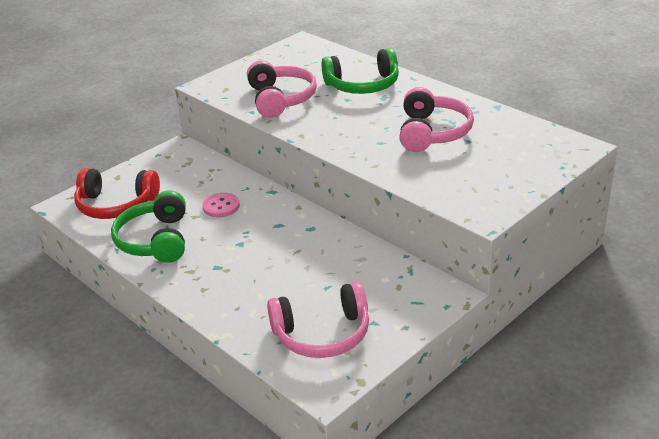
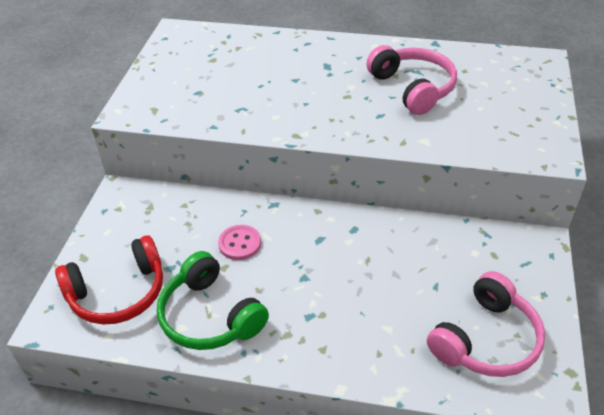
camera: 35 degrees left, 10 degrees up
(281, 99) = (228, 101): pink headphones -> none
(363, 85) = (293, 60): green headphones -> none

